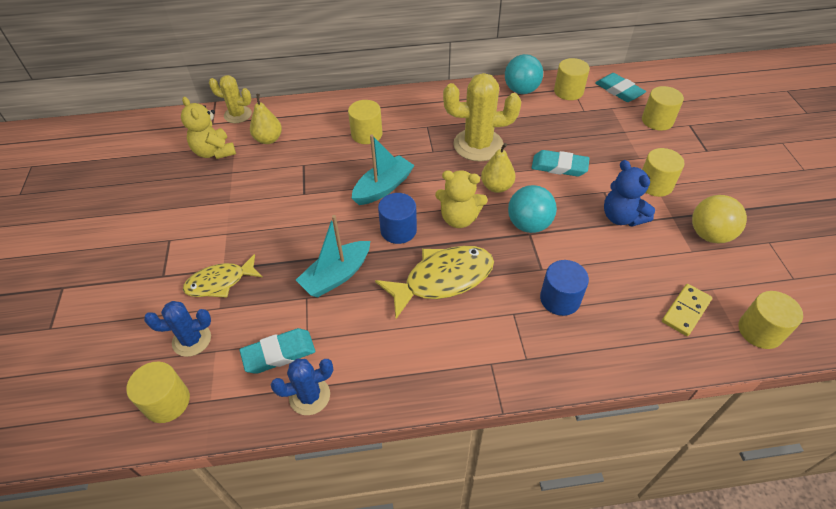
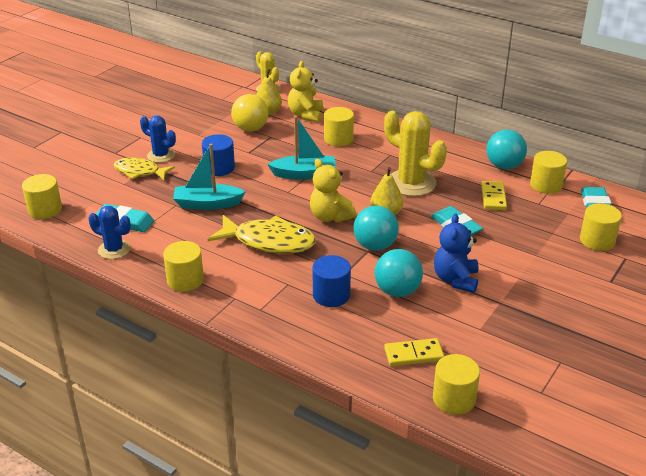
camera: 40 degrees right, 15 degrees down
(192, 340) = (91, 190): blue cactus -> blue cactus (161, 155)
(214, 152) = (225, 103): yellow teddy bear -> yellow teddy bear (306, 115)
(398, 230) = (280, 201): blue cylinder -> blue cylinder (219, 168)
(550, 123) = (493, 197): none -> yellow domino
(599, 258) = (397, 291): none -> turquoise ball
(655, 184) = (520, 277): yellow cylinder -> yellow cylinder (185, 280)
(709, 234) = (513, 328): yellow ball -> yellow ball (250, 129)

